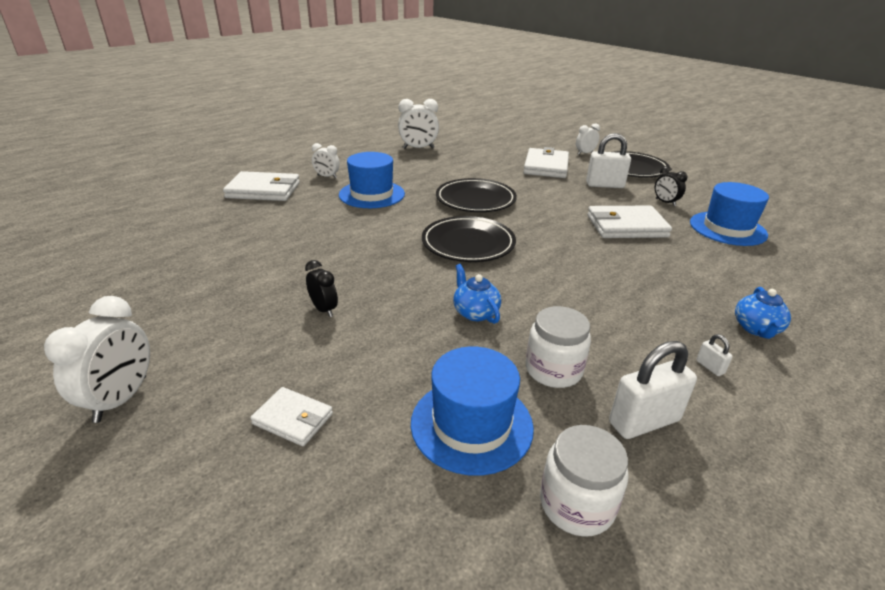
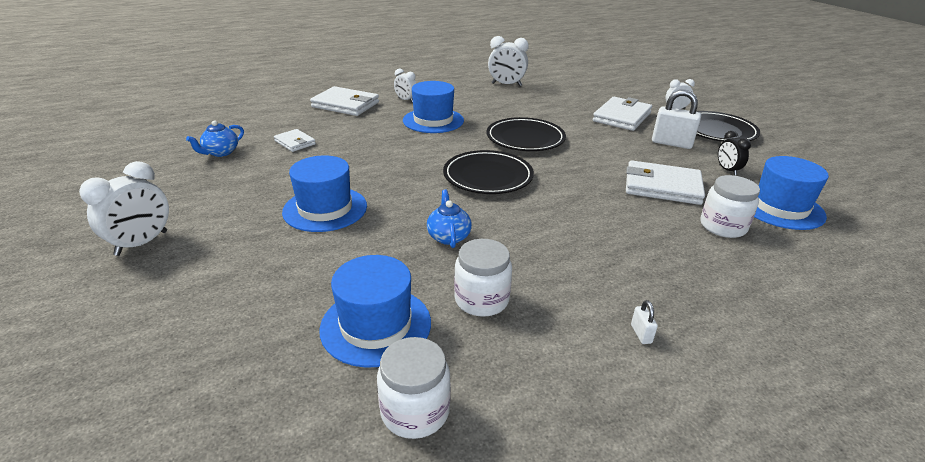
camera: 20 degrees right, 0 degrees up
(293, 419) = (244, 286): white wallet -> white wallet (295, 142)
(324, 309) = (325, 209): black clock -> blue hat
(644, 421) = (531, 363): white padlock -> none
(699, 253) = (723, 226): none -> white jar
(756, 329) = (726, 311): blue teapot -> blue teapot (221, 152)

